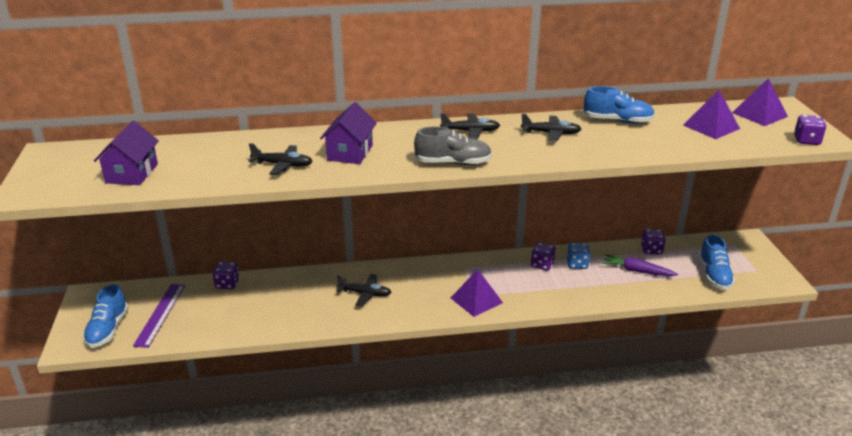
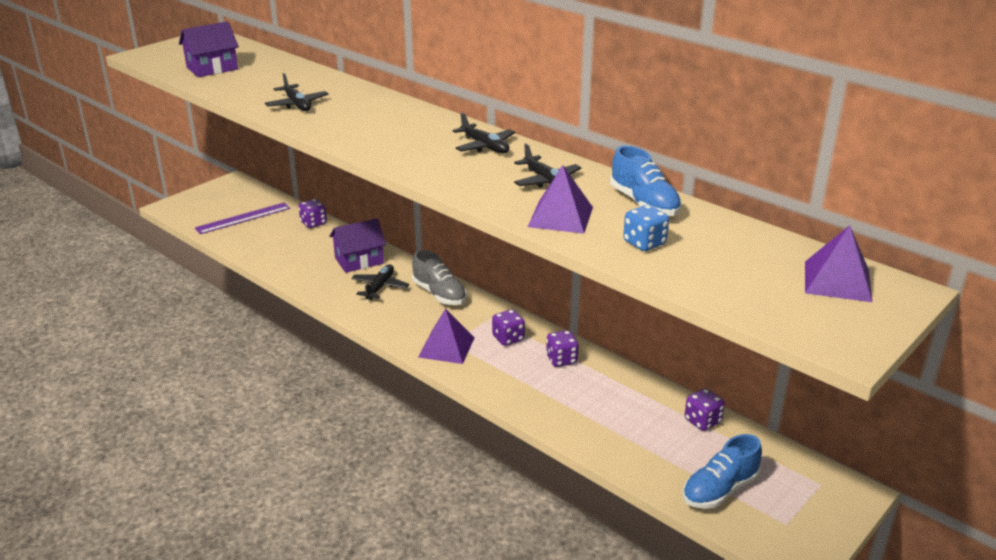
camera: 50 degrees right, 0 degrees up
(108, 329) = (203, 209): blue shoe -> none
(350, 152) = (358, 117): purple house -> purple house (359, 260)
(365, 294) = (380, 287): black plane -> black plane turned 135 degrees counterclockwise
(453, 163) = (403, 161): grey shoe -> grey shoe (439, 294)
(577, 264) = (595, 381): blue dice -> blue dice (644, 243)
(637, 271) = (642, 427): purple carrot -> none
(711, 127) = (733, 260): purple pyramid -> purple pyramid (560, 217)
(806, 140) = (813, 334): purple dice -> purple dice (508, 338)

